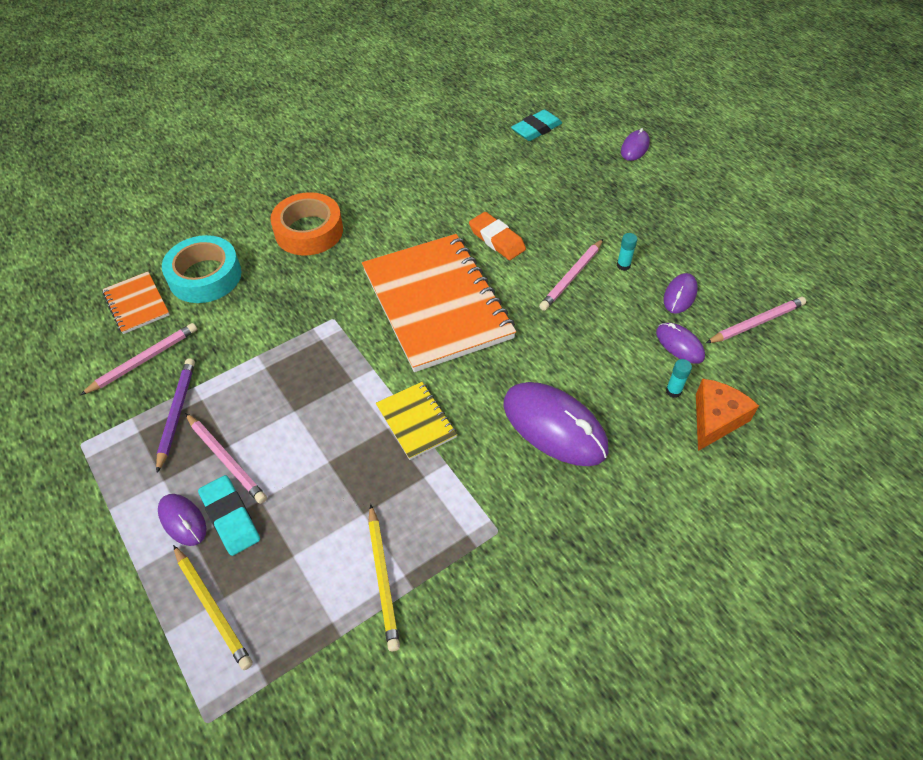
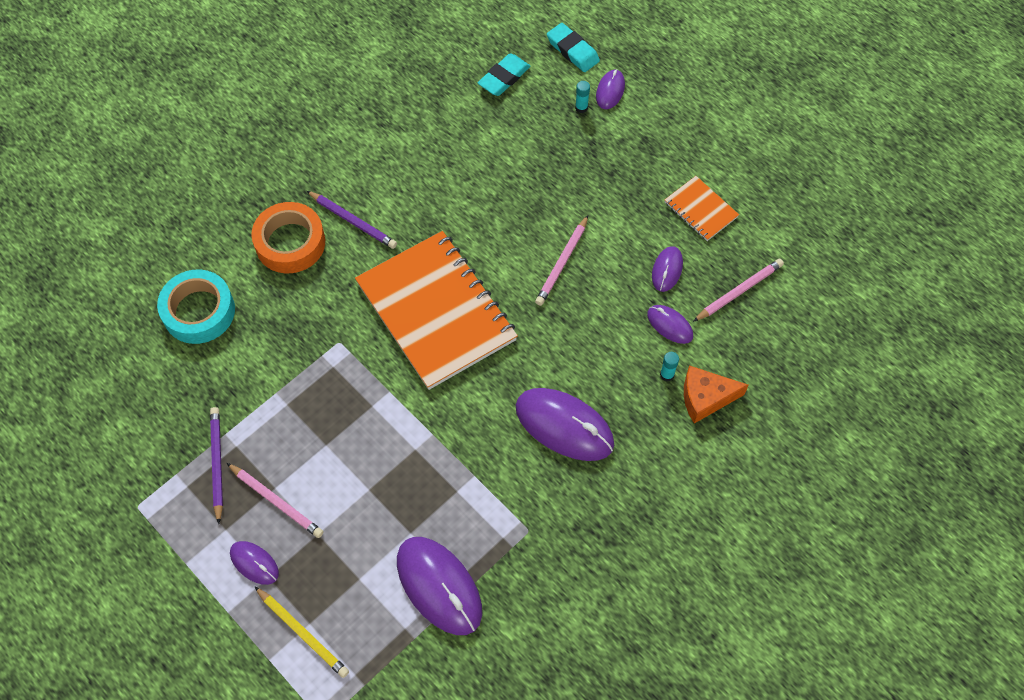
camera: 10 degrees left, 10 degrees up
(136, 304) = (140, 353): orange notebook -> orange notebook (700, 210)
(144, 360) = (168, 413): pink pencil -> none
(230, 517) = (296, 554): turquoise eraser -> turquoise eraser (573, 50)
(373, 221) = (353, 221): none -> purple pencil
(383, 578) = (439, 586): yellow pencil -> purple mouse
(416, 421) = (440, 439): yellow notebook -> none
(497, 239) = (483, 228): orange eraser -> none
(623, 265) = (610, 243): turquoise glue stick -> turquoise glue stick (581, 108)
(715, 419) = (705, 398): orange cheese -> orange cheese turned 120 degrees counterclockwise

